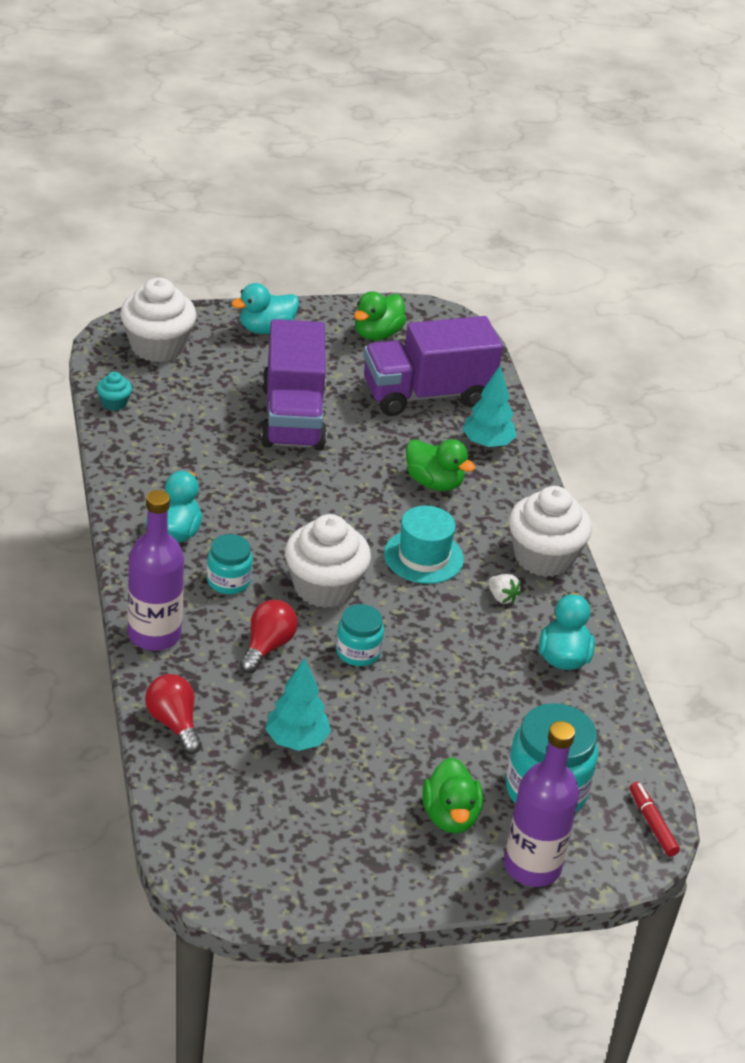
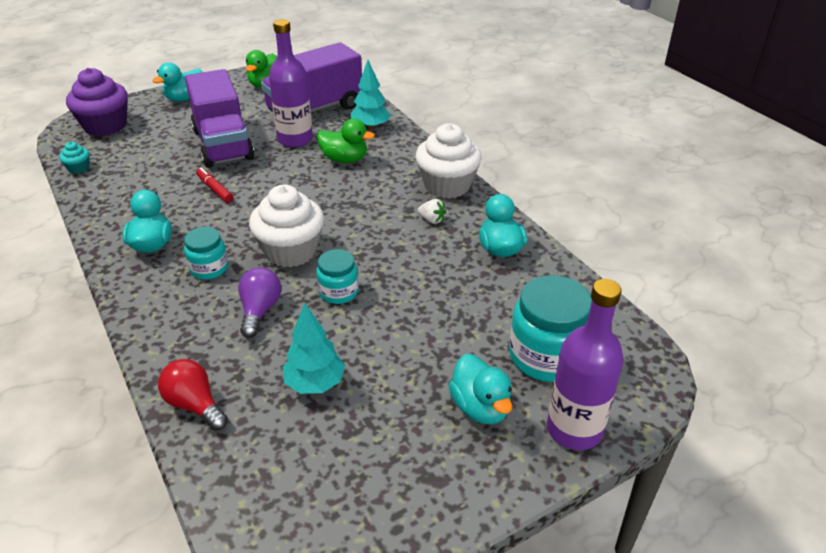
camera: 15 degrees left, 0 degrees up
(154, 635) = (155, 330): purple bottle -> purple bottle (295, 139)
(157, 346) = (105, 126): white cupcake -> purple cupcake
(267, 646) = (260, 310): red light bulb -> purple light bulb
(423, 557) = (359, 208): turquoise hat -> none
(450, 816) = (480, 407): green duck -> turquoise duck
(652, 824) = (645, 356): red marker -> red marker (215, 189)

